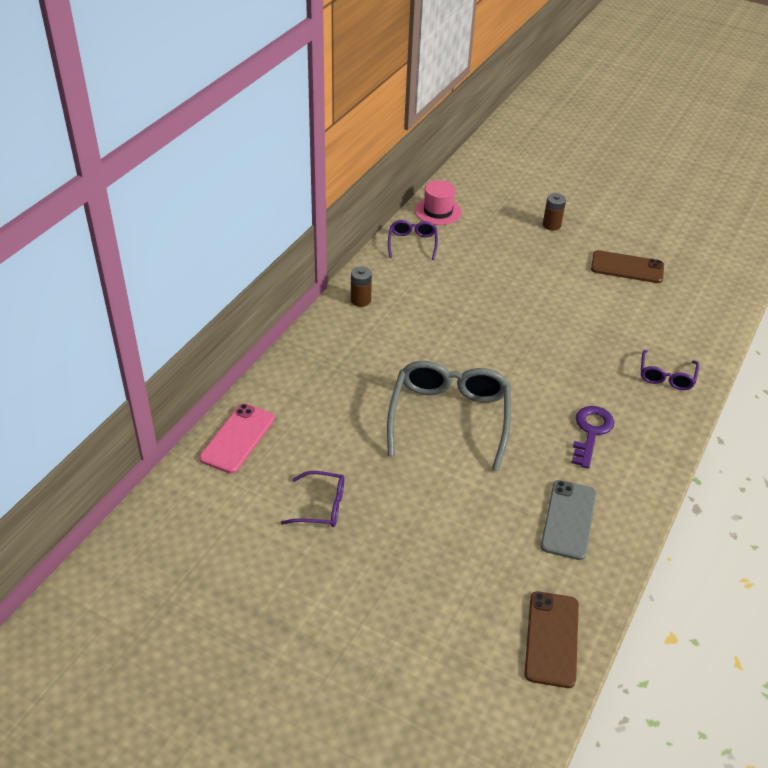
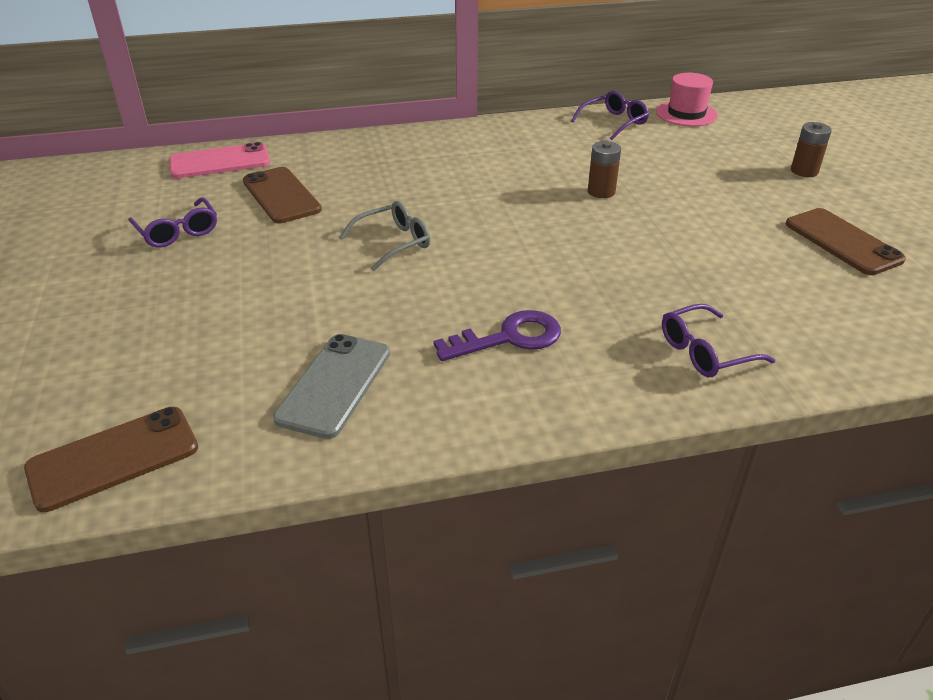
camera: 50 degrees right, 5 degrees down
(329, 434) = (281, 195): none -> brown phone
(360, 300) = (487, 135): brown battery -> brown battery (601, 192)
(449, 419) = (393, 243): grey glasses -> grey glasses, size x0.50
(568, 519) = (334, 385): grey phone -> grey phone turned 45 degrees counterclockwise

